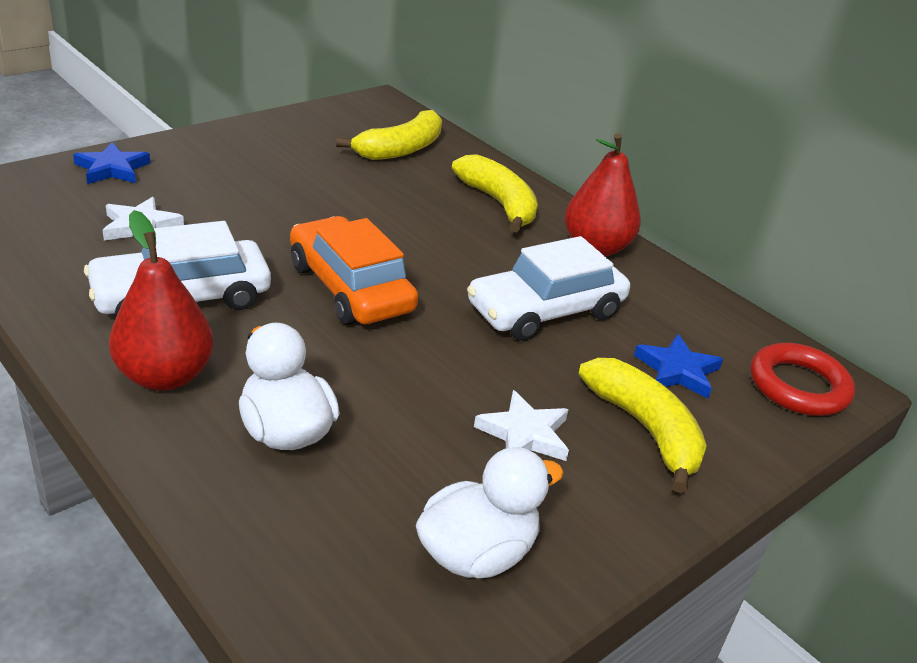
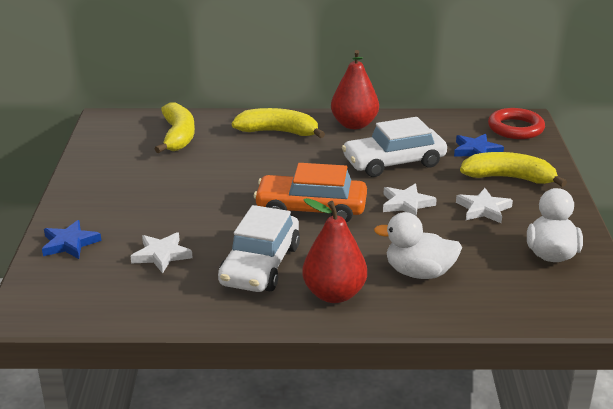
camera: 45 degrees left, 5 degrees down
(452, 358) = (406, 204): none -> white star
(545, 310) = (394, 162): white car -> white car turned 60 degrees clockwise

